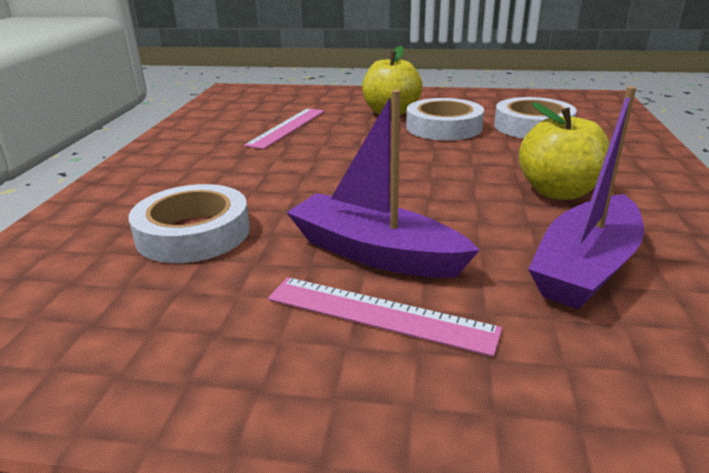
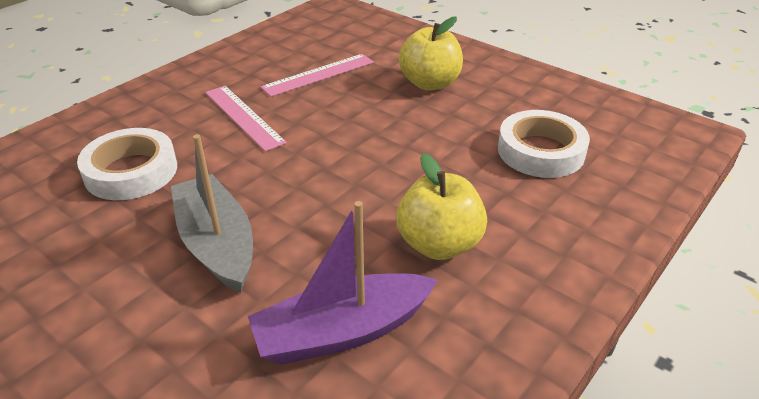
camera: 30 degrees right, 10 degrees up
(374, 253) = (217, 244): purple boat -> grey boat
(379, 314) = (155, 299): pink ruler -> pink ruler (243, 117)
(443, 127) = (452, 121): white tape -> none

